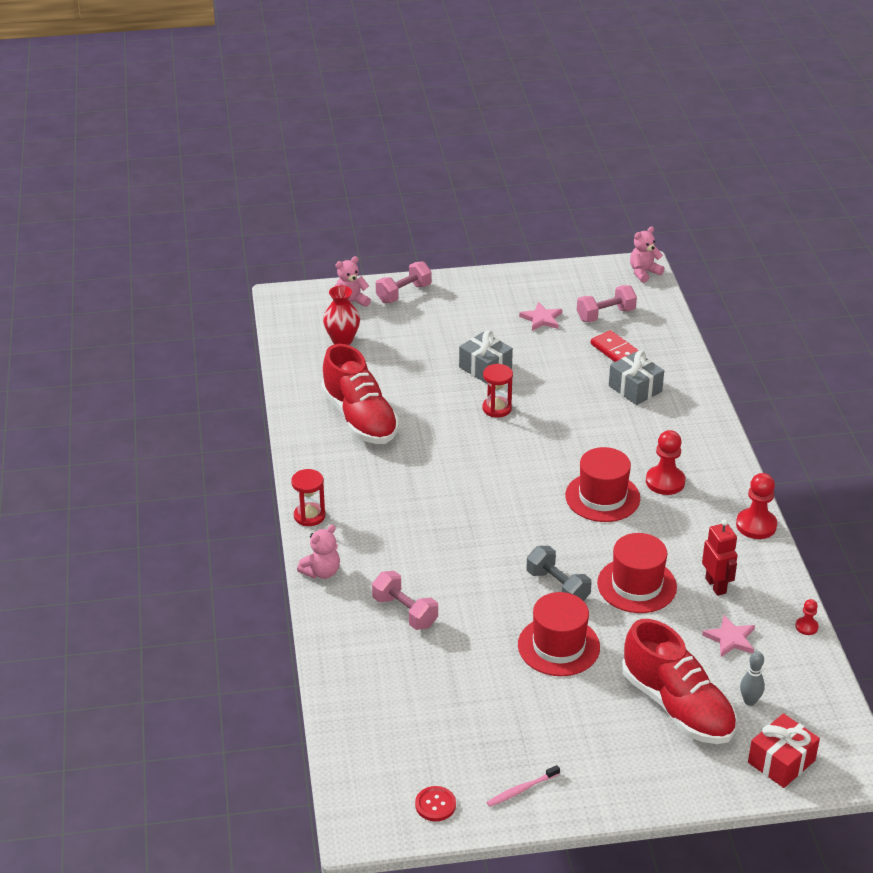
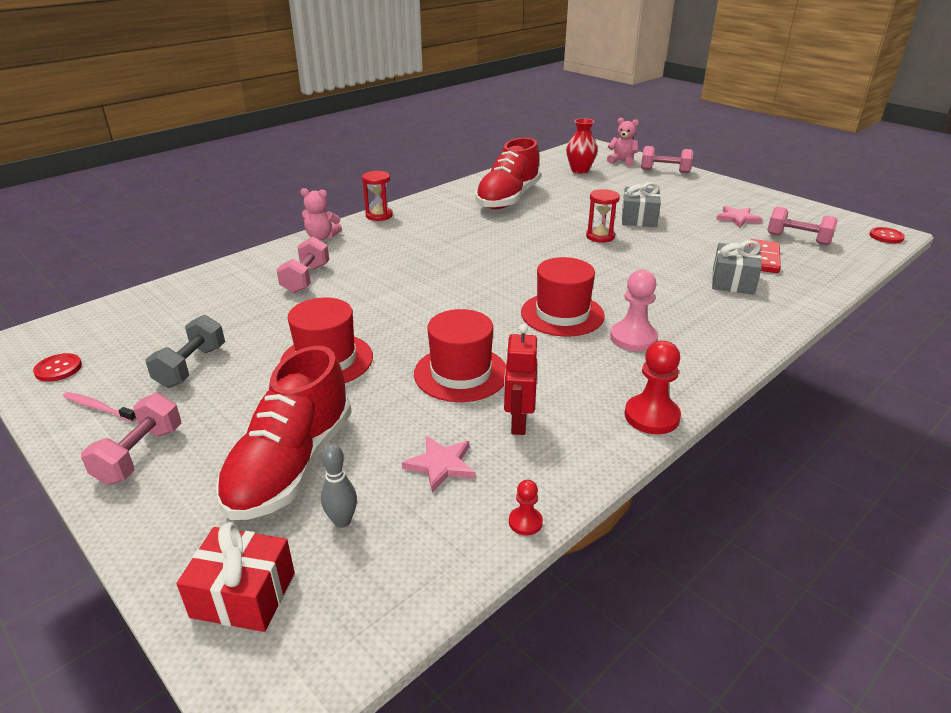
camera: 55 degrees right, 5 degrees down
(557, 587) = (410, 333): grey dumbbell -> grey dumbbell (191, 366)
(605, 778) = (140, 455): none -> pink dumbbell
(644, 273) = (886, 236): pink teddy bear -> red button
(665, 482) = (633, 338): red pawn -> pink pawn
(716, 585) = (518, 423): red robot -> red robot turned 150 degrees clockwise

